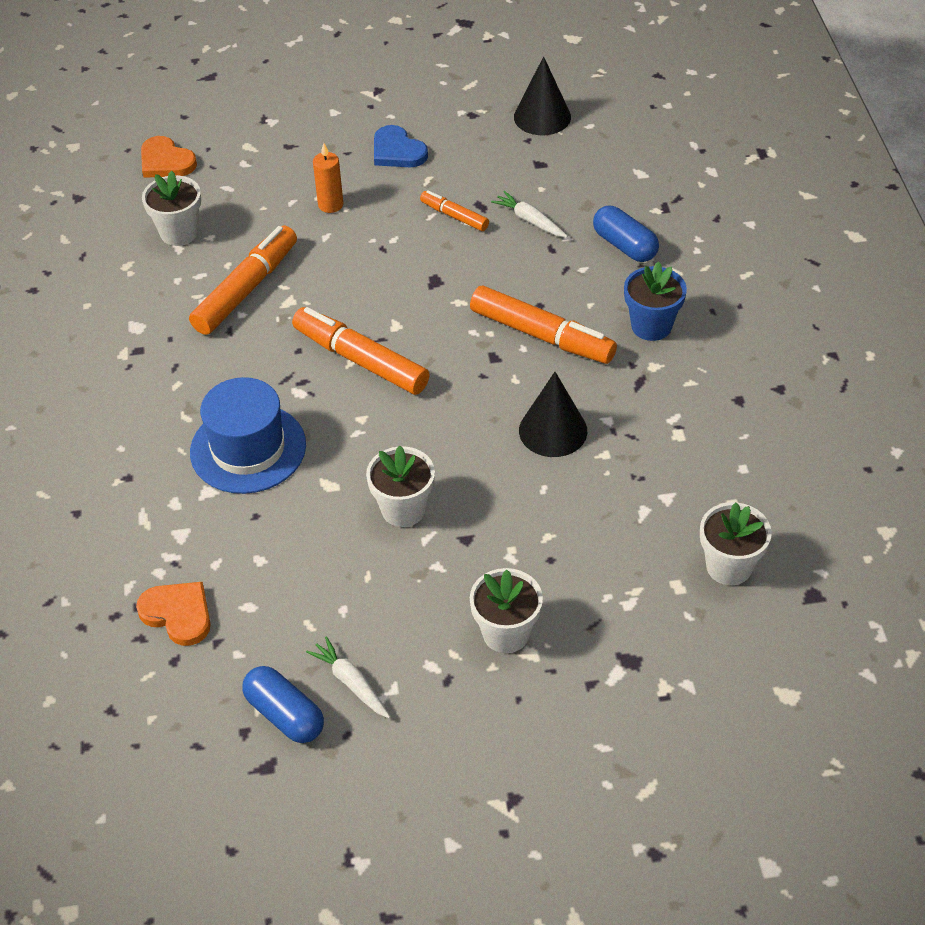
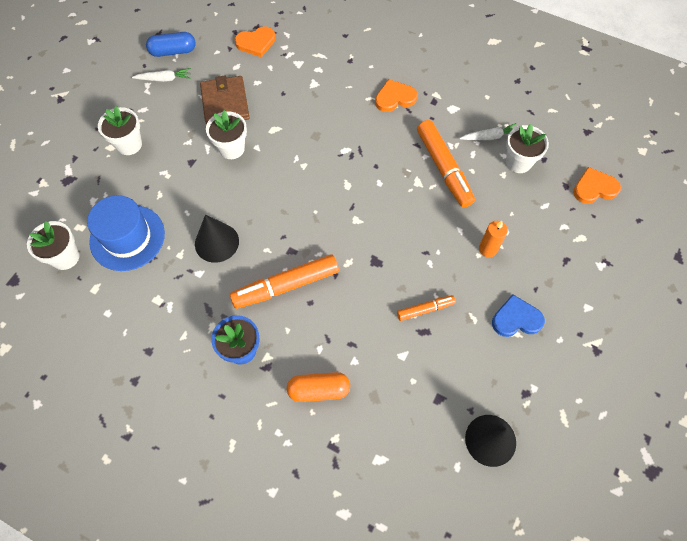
camera: 125 degrees right, 15 degrees up
(163, 391) = (395, 98): none -> orange heart
(248, 448) = (326, 111): blue hat -> blue hat (127, 237)
(331, 571) = (225, 103): none -> brown wallet
(360, 360) = (344, 188): orange marker -> none
(530, 221) = (387, 350): white carrot -> white carrot (489, 137)
(625, 245) = (318, 390): blue capsule -> orange capsule

